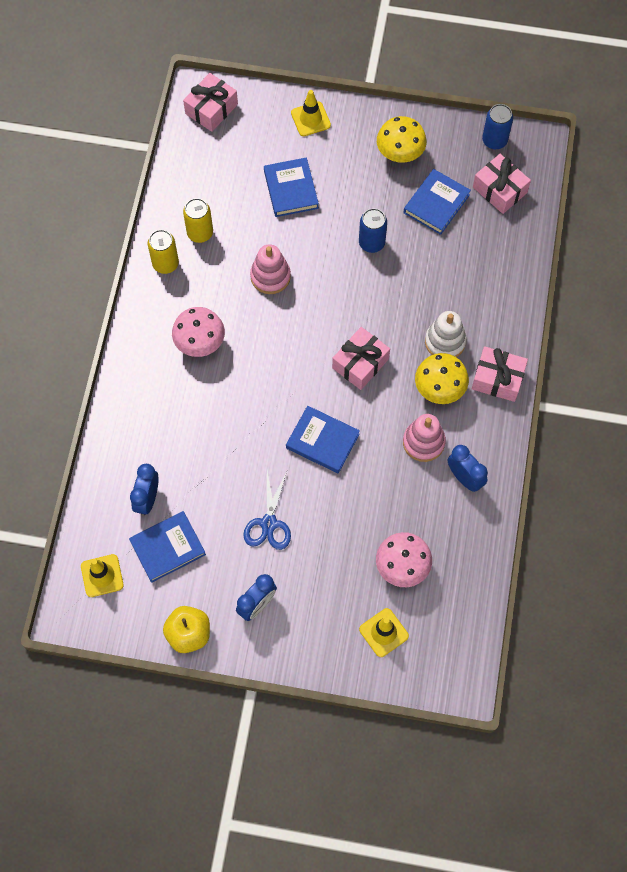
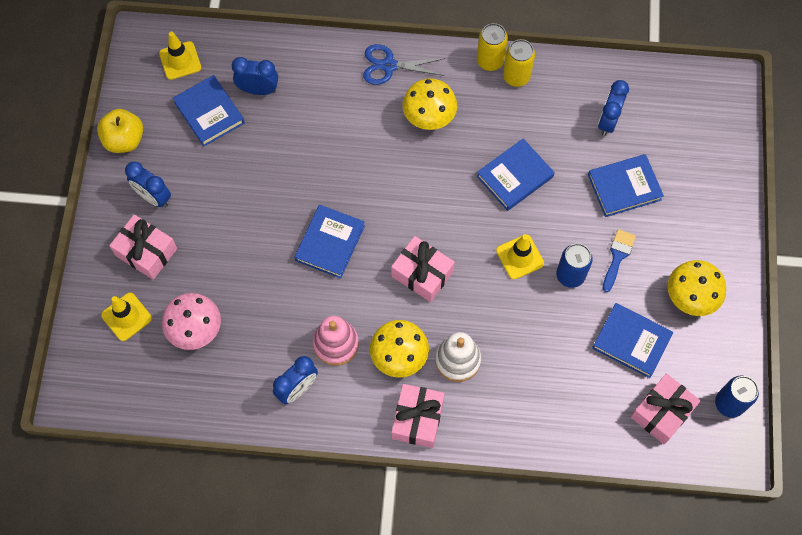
camera: 85 degrees right, 0 degrees up
(200, 233) = (557, 104): yellow can -> yellow can (490, 61)
(200, 343) = (429, 118): pink mushroom -> yellow mushroom
(211, 109) = (711, 99): pink gift -> pink gift (146, 252)
(223, 193) = (608, 121): none -> blue clock
(269, 523) = (238, 200): blue scissors -> blue scissors (389, 65)
(270, 276) = (514, 176): pink stacking toy -> blue book
(310, 119) = (718, 200): yellow traffic cone -> yellow traffic cone (520, 257)
(357, 204) = (617, 256): none -> blue brush

